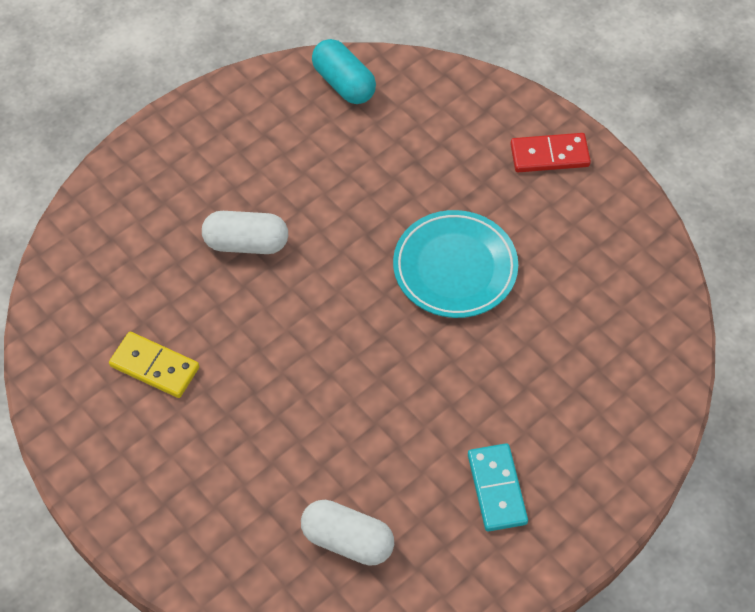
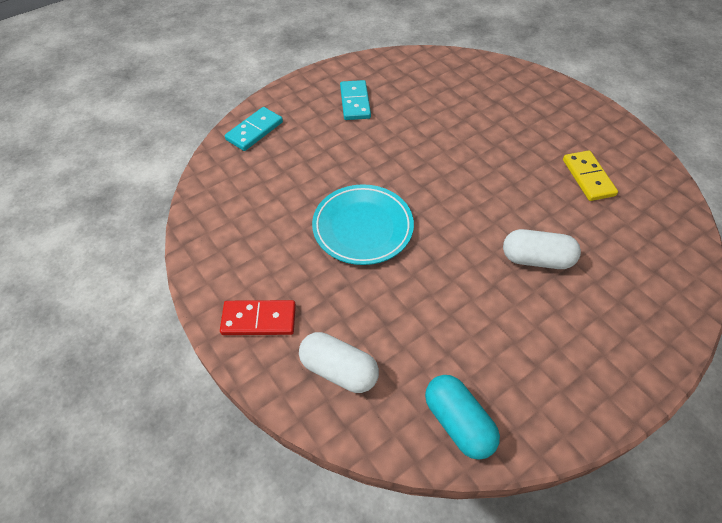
camera: 175 degrees left, 5 degrees down
(155, 366) = (588, 177): yellow domino -> yellow domino turned 45 degrees clockwise
(347, 540) = (446, 86): white capsule -> white capsule (339, 370)
(638, 414) = (254, 131): none -> turquoise domino

